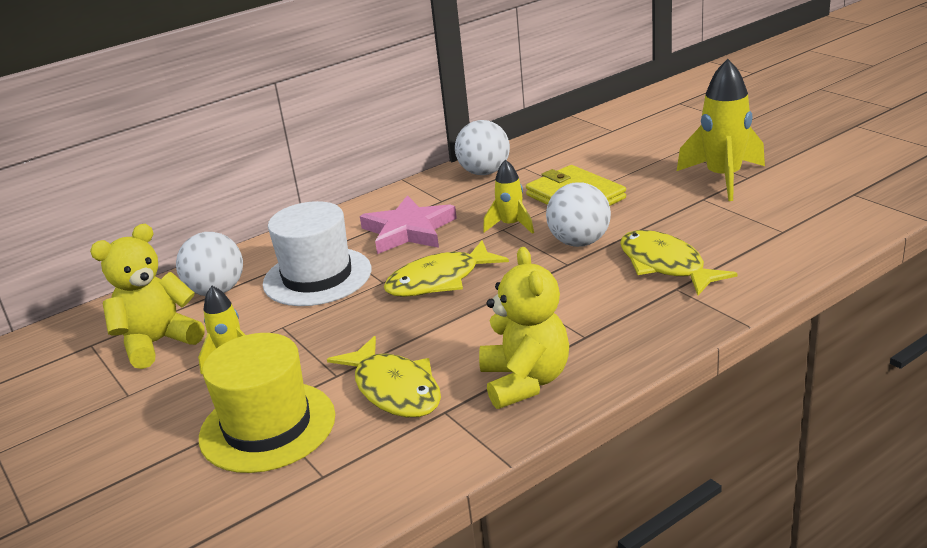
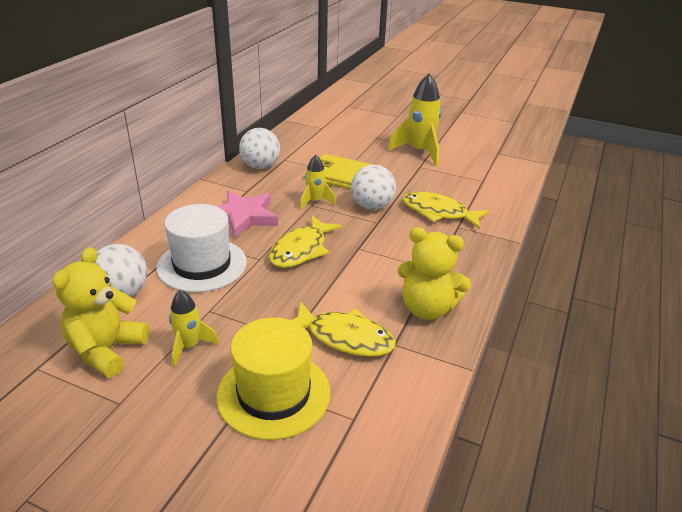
camera: 35 degrees left, 5 degrees up
(525, 381) = (427, 309): yellow teddy bear -> yellow teddy bear turned 150 degrees clockwise

